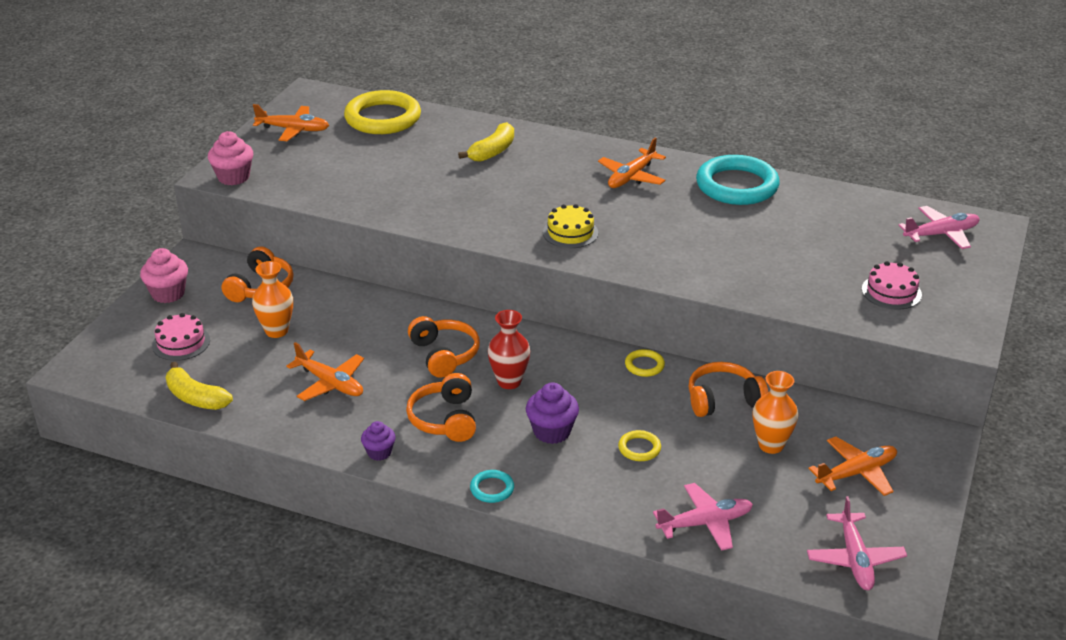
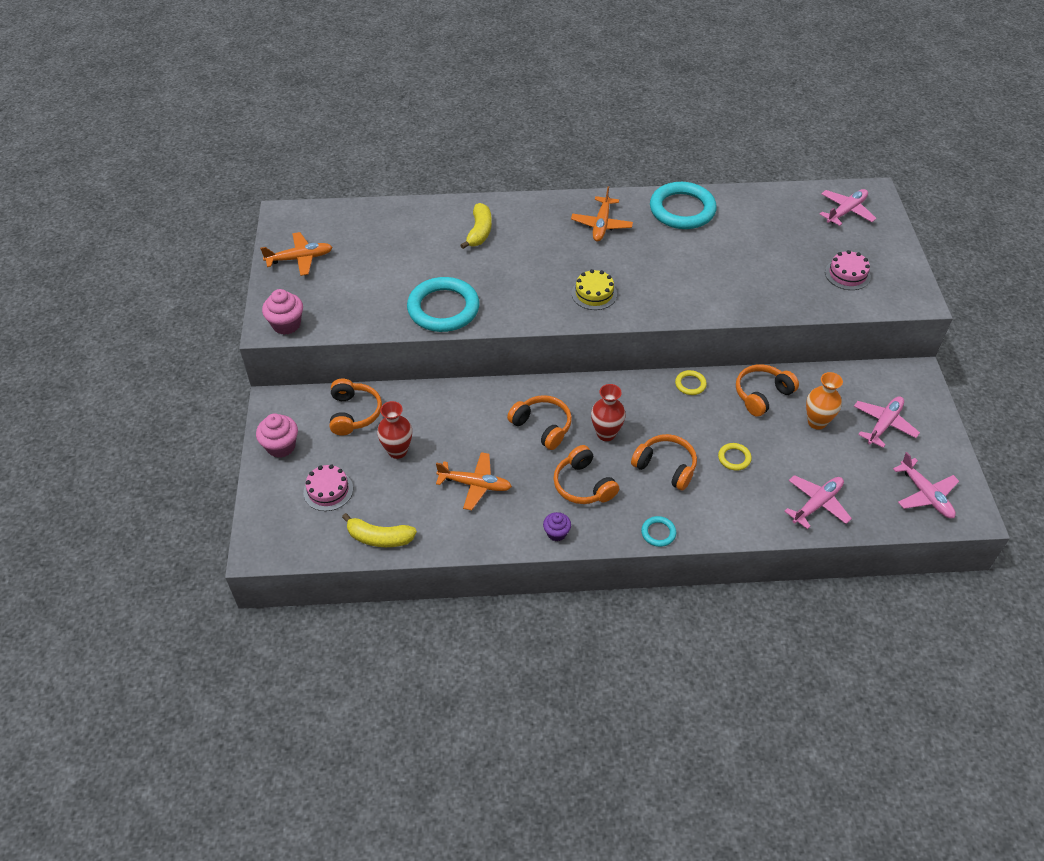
camera: 25 degrees left, 15 degrees up
(276, 331) = (397, 451): orange vase -> red vase
(383, 118) = (366, 224): yellow ring -> none
(398, 204) = (443, 308): none -> turquoise ring
(552, 432) = (666, 467): purple cupcake -> orange headphones
(856, 473) = (884, 424): orange plane -> pink plane

